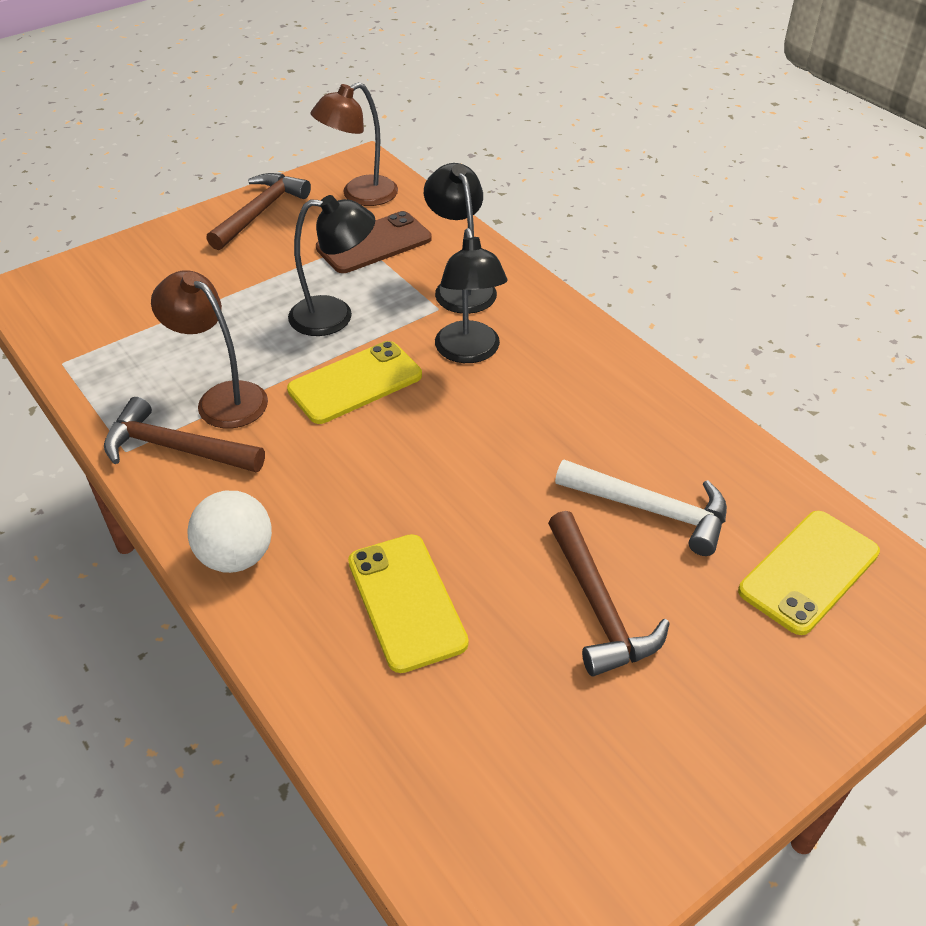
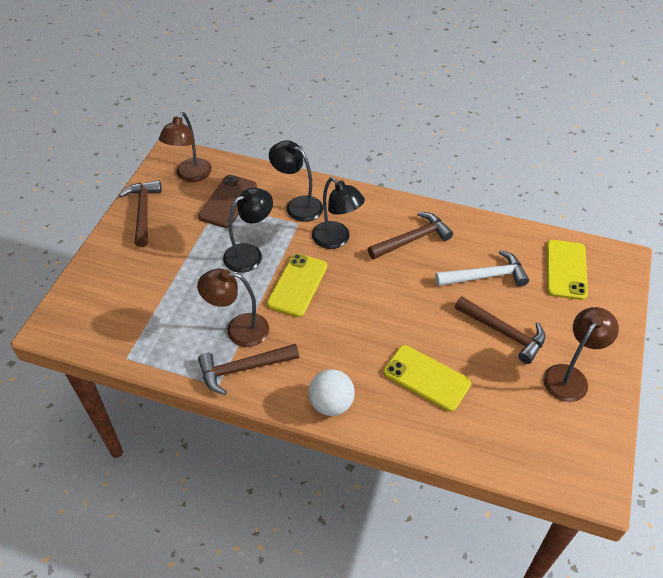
camera: 35 degrees left, 5 degrees up
(584, 403) = (412, 239): none -> brown hammer
(650, 740) = (570, 376): none -> brown lamp

